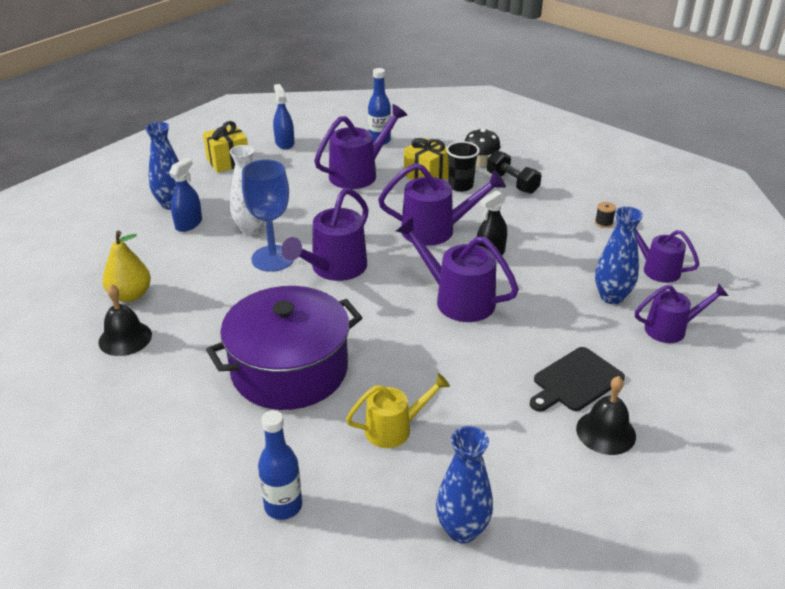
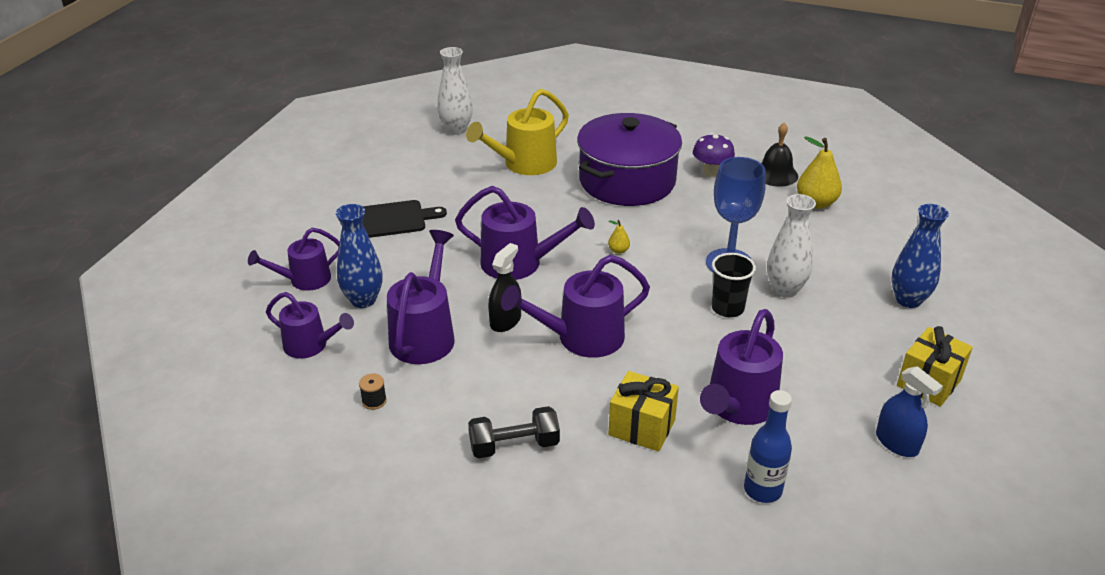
camera: 160 degrees right, 0 degrees up
(188, 224) = (858, 281): blue spray bottle -> none
(188, 358) = (711, 172): none -> purple mushroom
(283, 506) = (570, 119): blue bottle -> none
(334, 269) = (659, 266): purple watering can -> purple watering can (425, 334)
(359, 291) = (618, 250): none -> yellow pear
(395, 428) = (524, 164): yellow watering can -> yellow watering can, size x1.54
(460, 186) = (585, 420): black cup -> black cup (727, 308)
(462, 530) = (456, 130): blue vase -> white vase
(480, 163) = (577, 479): black mushroom -> none
(512, 183) = (514, 446): black dumbbell -> black dumbbell turned 45 degrees counterclockwise
(575, 381) = (394, 219): black cutting board -> black cutting board turned 45 degrees clockwise
(606, 432) = (367, 192): black bell -> none

